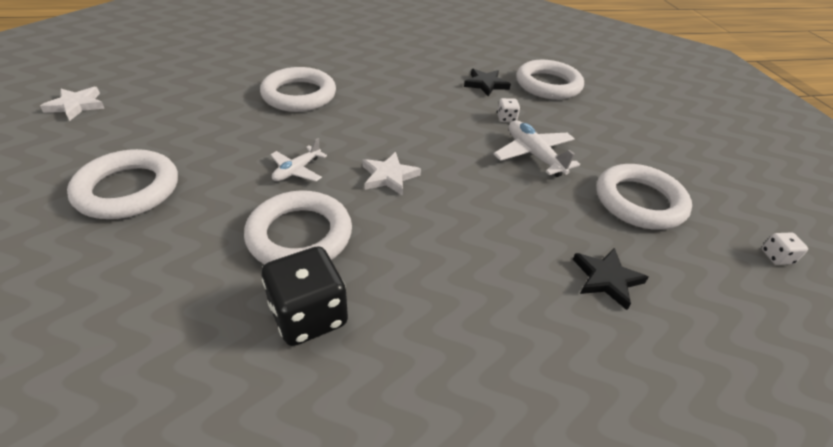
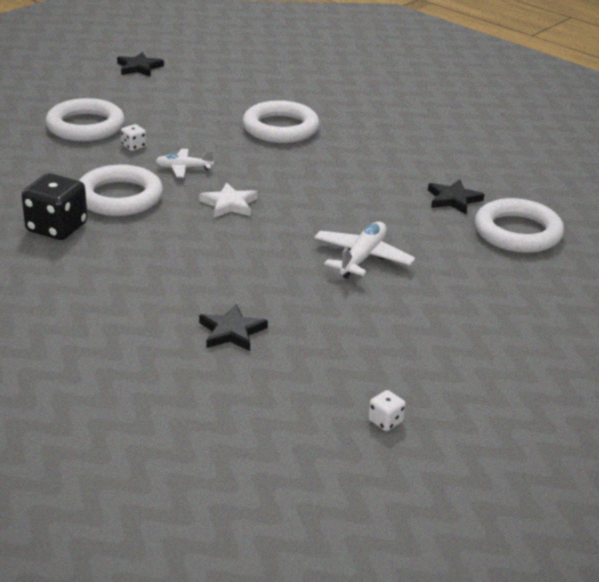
camera: 55 degrees right, 10 degrees down
(76, 106) = (139, 67): white star -> black star
(506, 118) = (404, 228): white dice -> white dice (133, 146)
(639, 202) = (368, 329): white ring -> none

